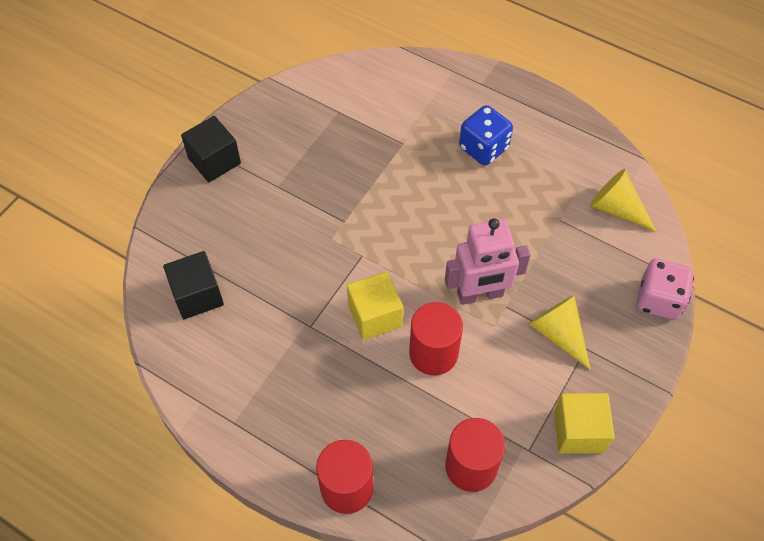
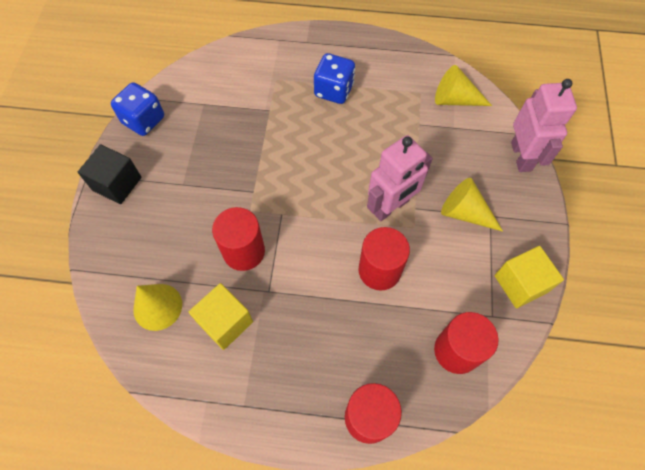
camera: 25 degrees left, 5 degrees up
(197, 295) = (157, 306): black cube -> yellow cone
(269, 106) = (144, 120): none -> blue dice
(305, 277) = (244, 251): none -> red cylinder
(375, 315) = (317, 259): yellow cube -> yellow cube (225, 322)
(658, 300) = (521, 156): pink dice -> pink robot

